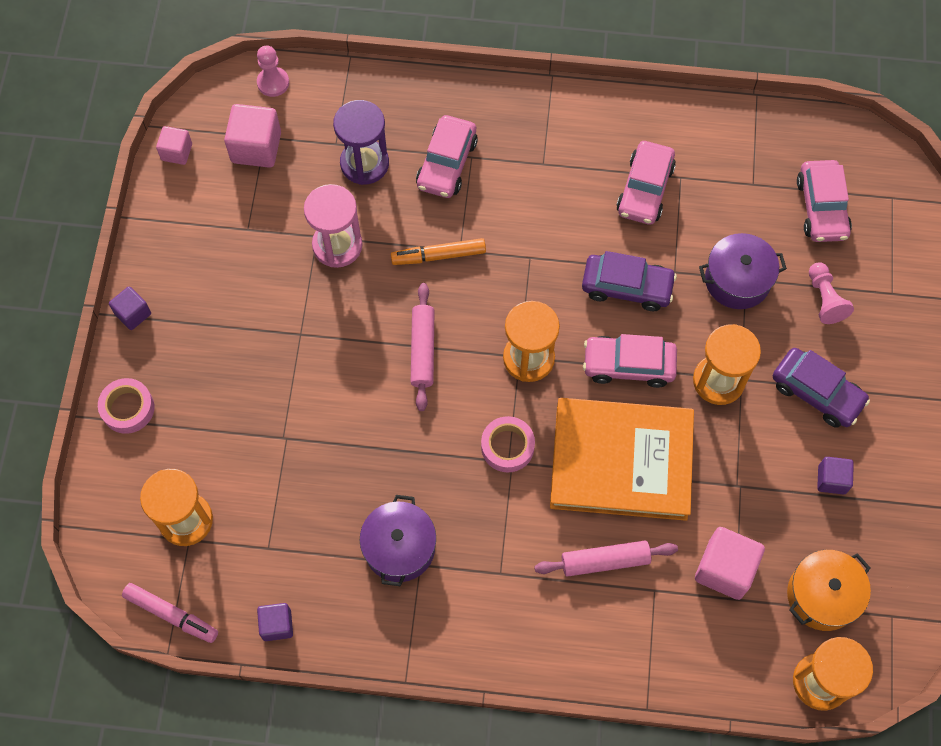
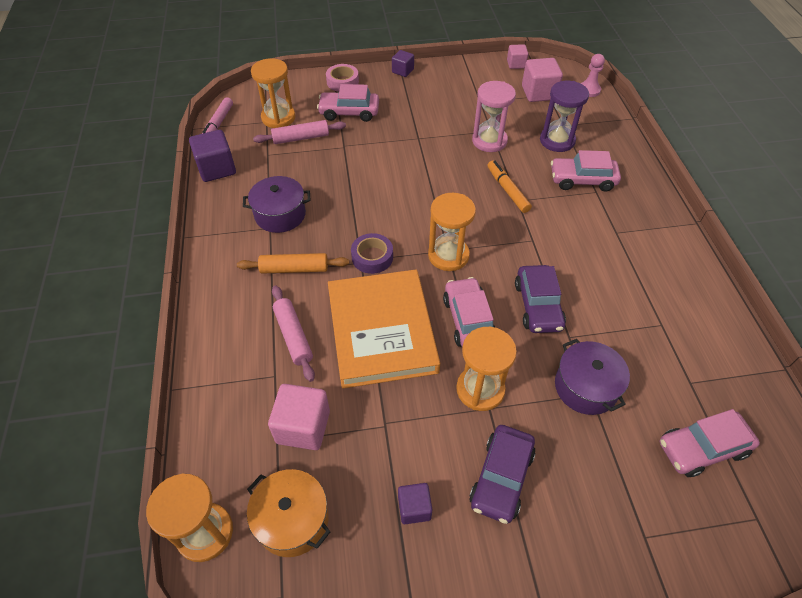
camera: 75 degrees right, 15 degrees down
(277, 625) = (217, 169): purple cube -> purple cube, size x1.69
(422, 350) = (431, 197): pink rolling pin -> pink rolling pin (301, 138)
(501, 544) = (294, 269): none -> orange rolling pin
(507, 447) = (372, 257): pink tape -> purple tape
(645, 189) = (634, 301): pink car -> pink car (349, 112)
(824, 299) = (604, 468): pink pawn -> none

